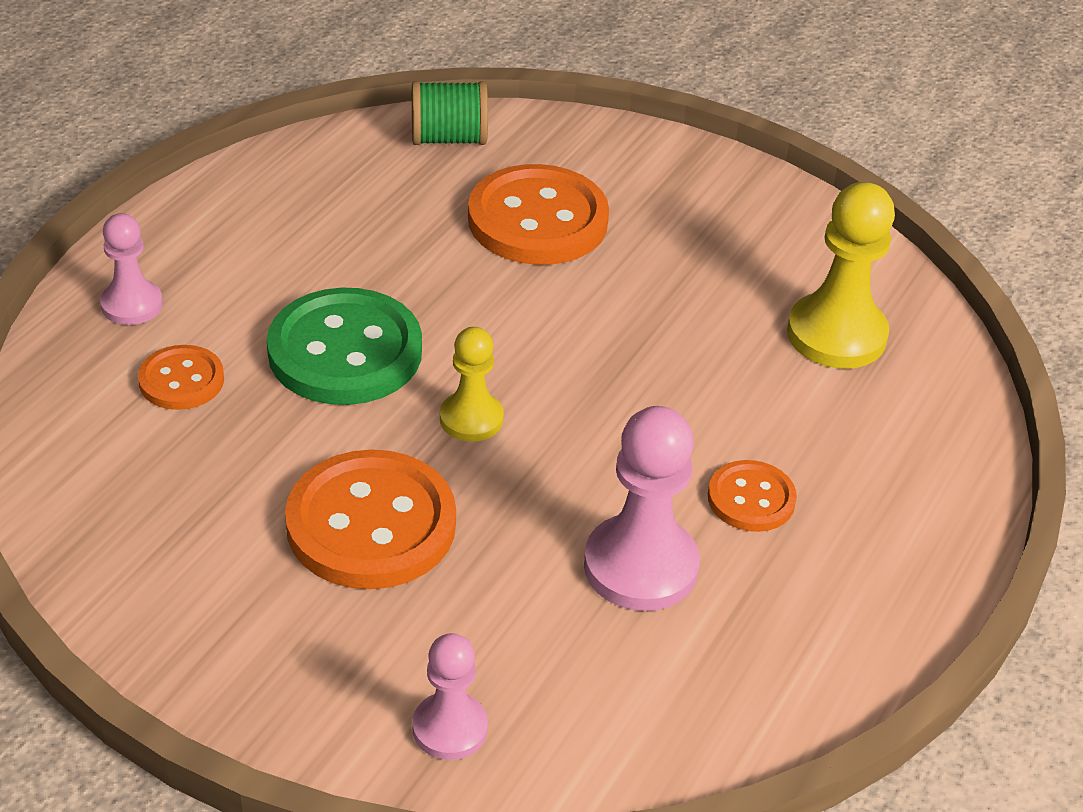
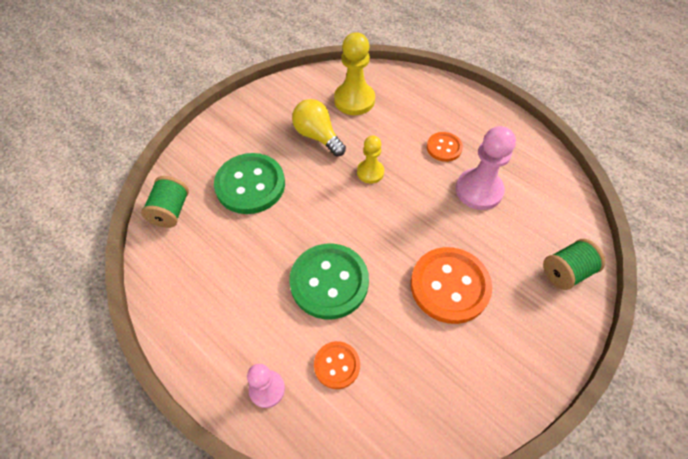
camera: 75 degrees left, 15 degrees up
(450, 728) = (566, 272): pink pawn -> green spool
(471, 419) = (385, 235): yellow pawn -> yellow pawn (370, 172)
(537, 220) = (250, 185): orange button -> green button
(700, 291) = (317, 136): none -> yellow light bulb

